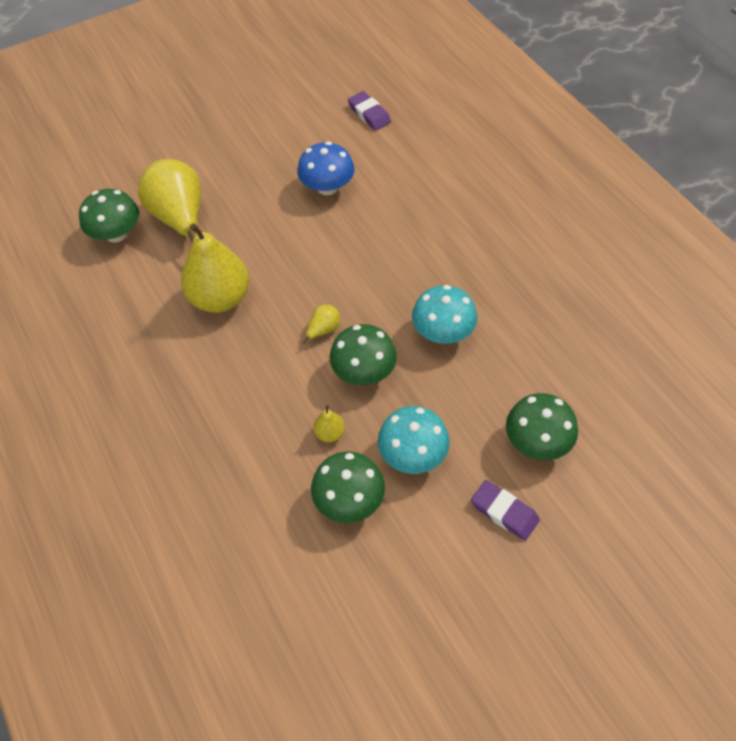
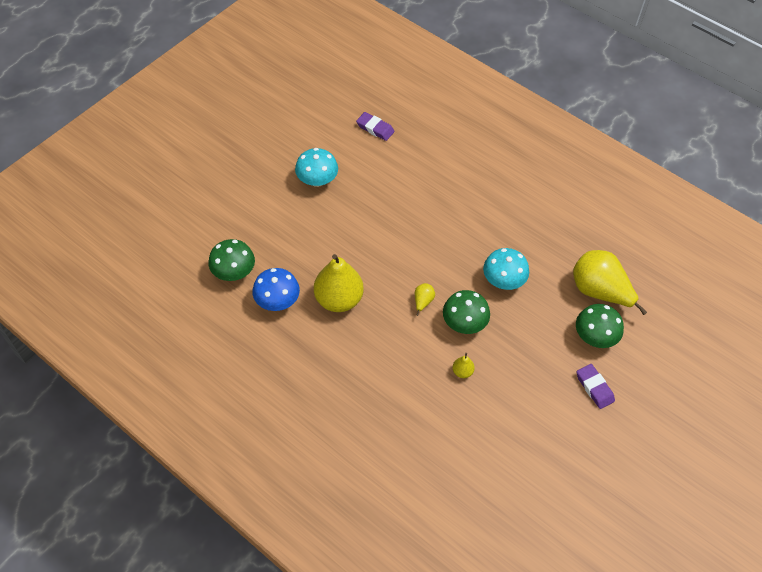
camera: 25 degrees left, 0 degrees up
(180, 218) = (276, 247): yellow pear -> yellow pear (599, 292)
(327, 187) = (373, 194): blue mushroom -> blue mushroom (277, 300)
(349, 500) = (496, 411): green mushroom -> none
(412, 454) = (522, 369): turquoise mushroom -> turquoise mushroom (317, 180)
(504, 512) = (594, 388): purple eraser -> purple eraser turned 45 degrees clockwise

